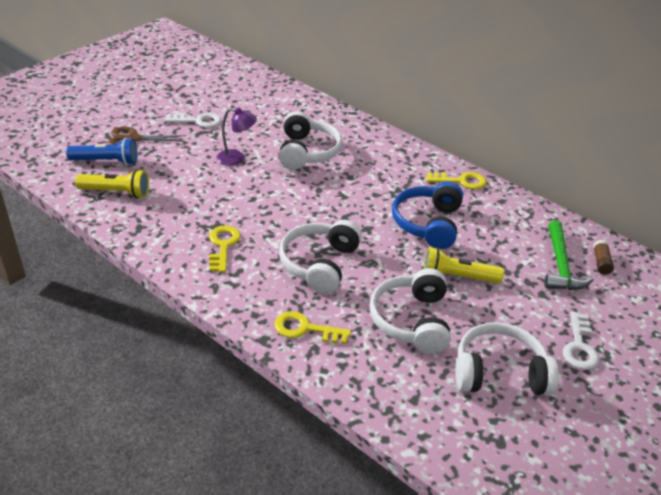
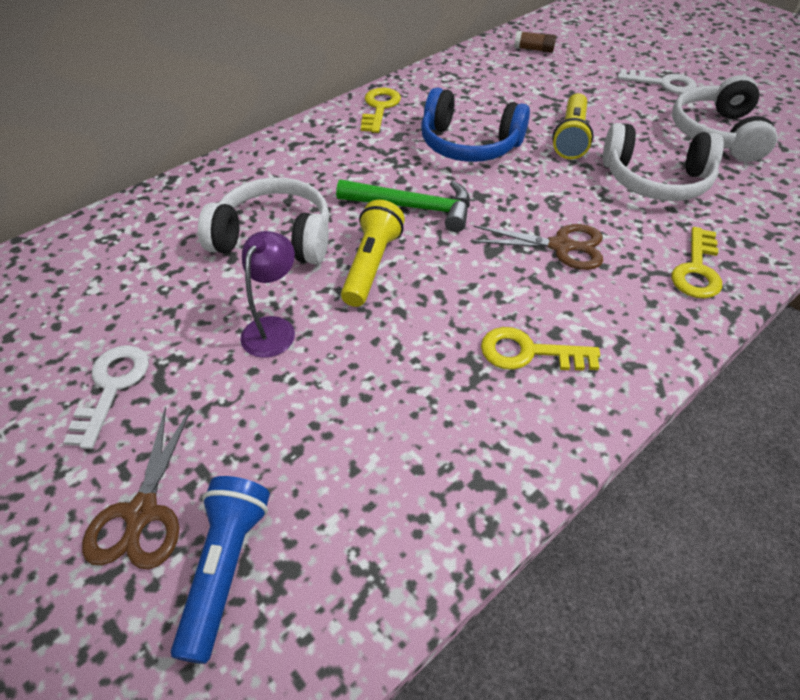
camera: 80 degrees left, 10 degrees up
(116, 192) = (357, 535): yellow flashlight -> yellow flashlight (372, 265)
(319, 264) = (562, 246): white headphones -> brown scissors
(560, 265) = (540, 71): green hammer -> green hammer (412, 207)

